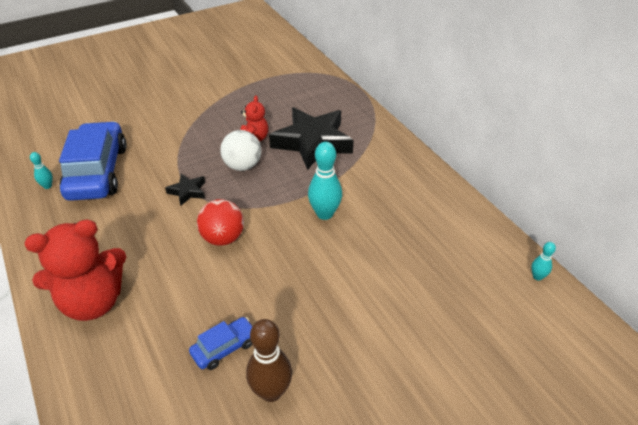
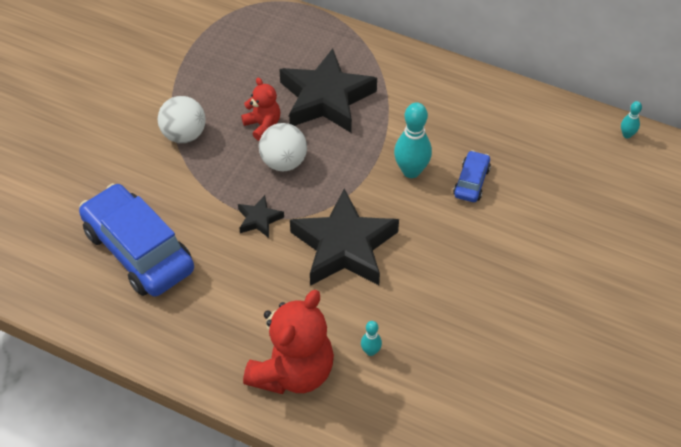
camera: 35 degrees left, 10 degrees up
(47, 186) = (103, 295): turquoise bowling pin -> turquoise bowling pin (370, 351)
(200, 123) = (184, 135): none -> white ball
(223, 238) = (344, 246): red ball -> black star
(224, 348) = (446, 338): blue car -> blue car (471, 182)
(271, 392) = (514, 347): brown bowling pin -> none

